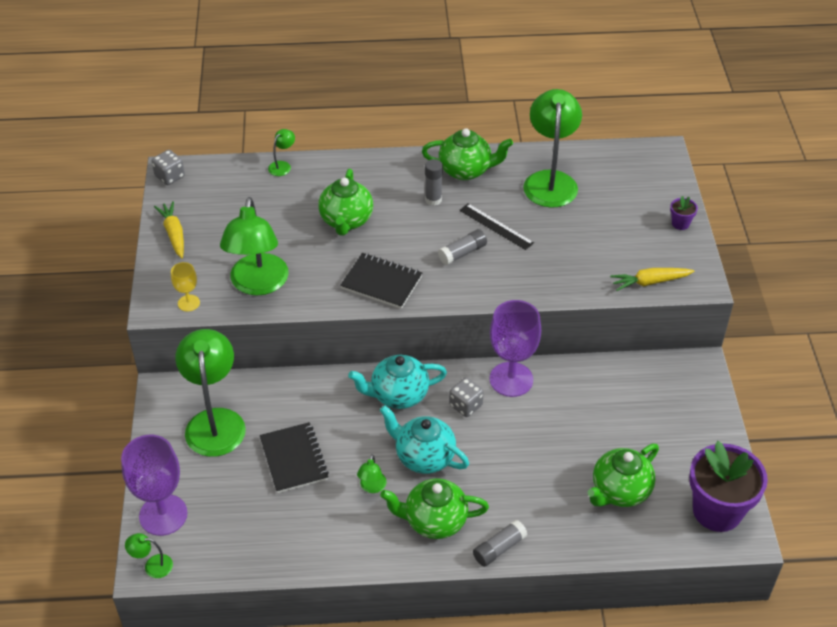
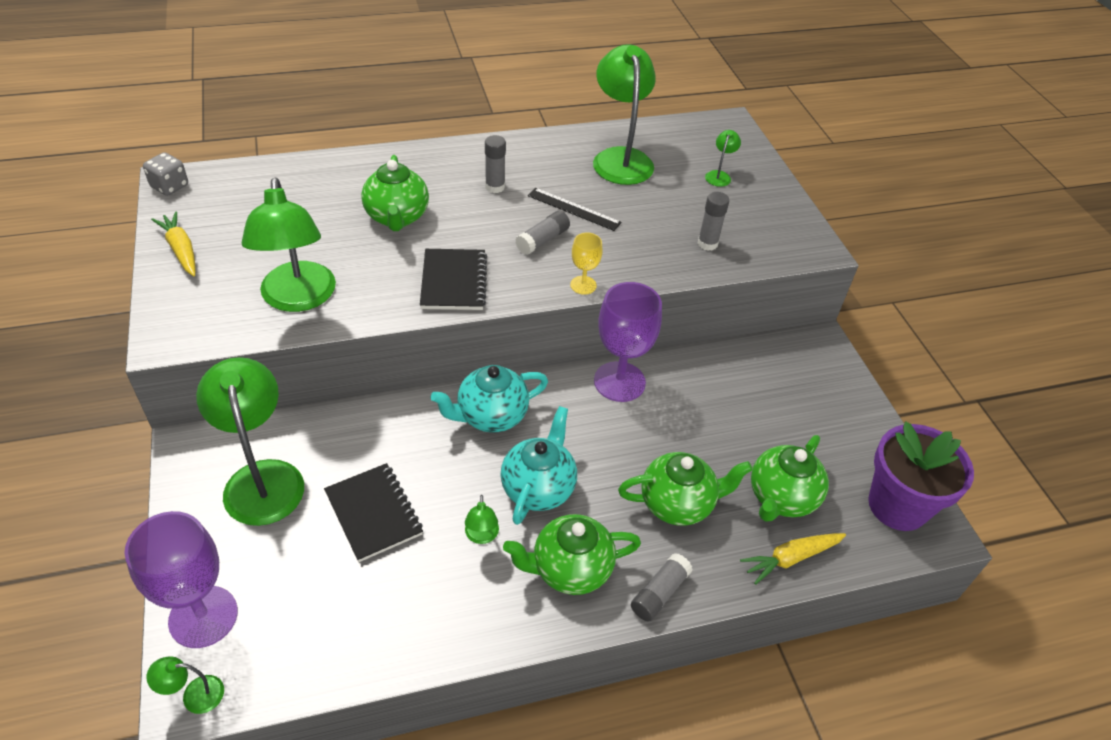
camera: 15 degrees left, 0 degrees up
(188, 303) = (209, 330): yellow goblet -> yellow goblet (583, 285)
(282, 166) = (309, 165): green lamp -> green lamp (719, 175)
(381, 282) = (454, 281): black notebook -> black notebook turned 75 degrees clockwise
(424, 457) = (538, 488): turquoise teapot -> turquoise teapot turned 90 degrees clockwise
(465, 405) = (574, 418): grey dice -> none
(466, 170) = (524, 155): green teapot -> green teapot (677, 503)
(604, 269) = (707, 243): none -> grey glue stick
(650, 282) = (762, 252): yellow carrot -> yellow carrot (790, 558)
(680, 223) = (773, 190): purple flower pot -> none

